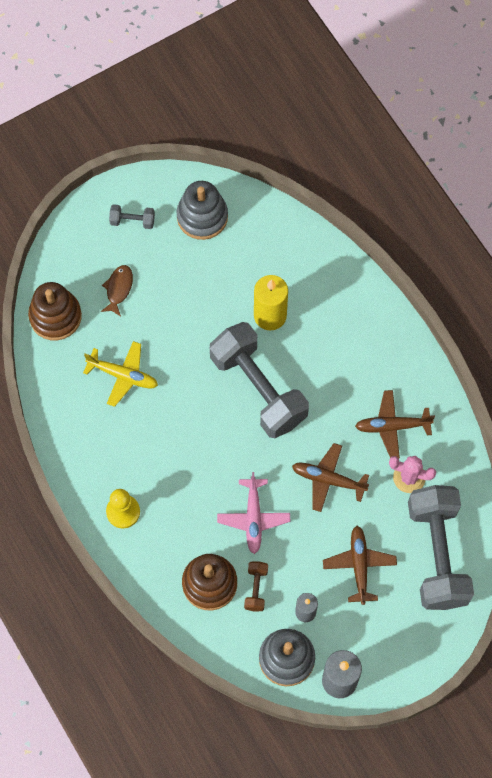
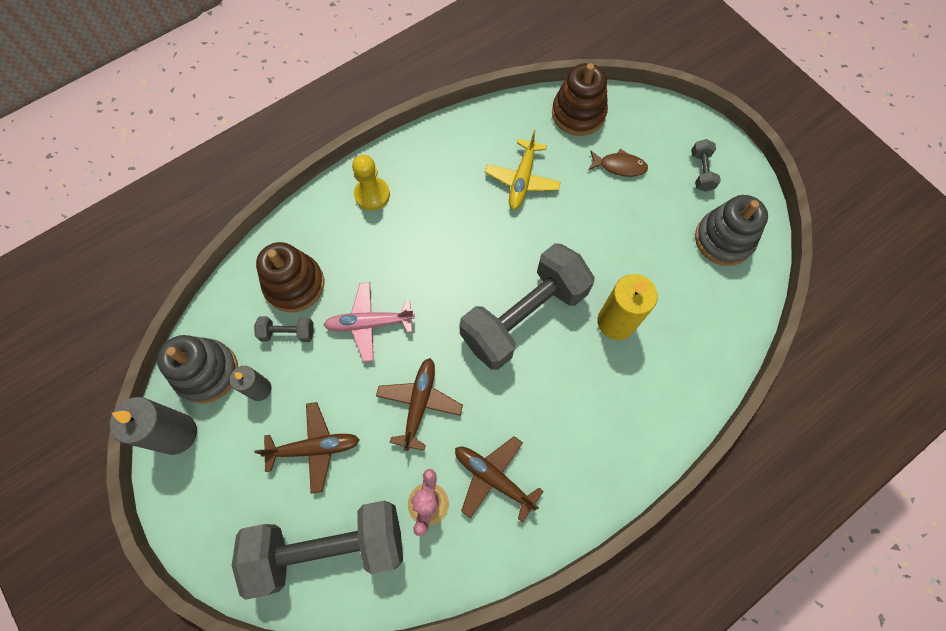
camera: 85 degrees right, 0 degrees up
(256, 588) = (288, 333): brown dumbbell -> grey dumbbell
(392, 426) = (493, 478): brown plane -> brown plane turned 45 degrees counterclockwise

